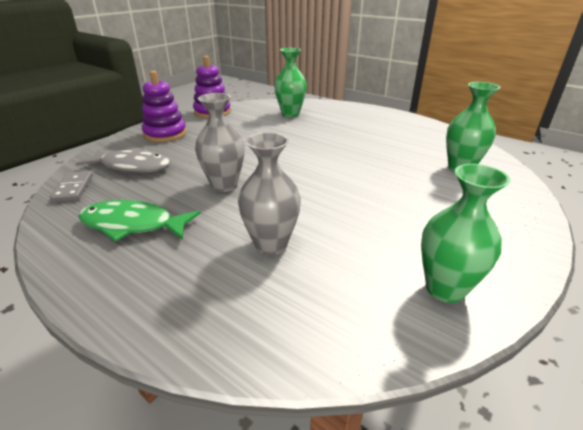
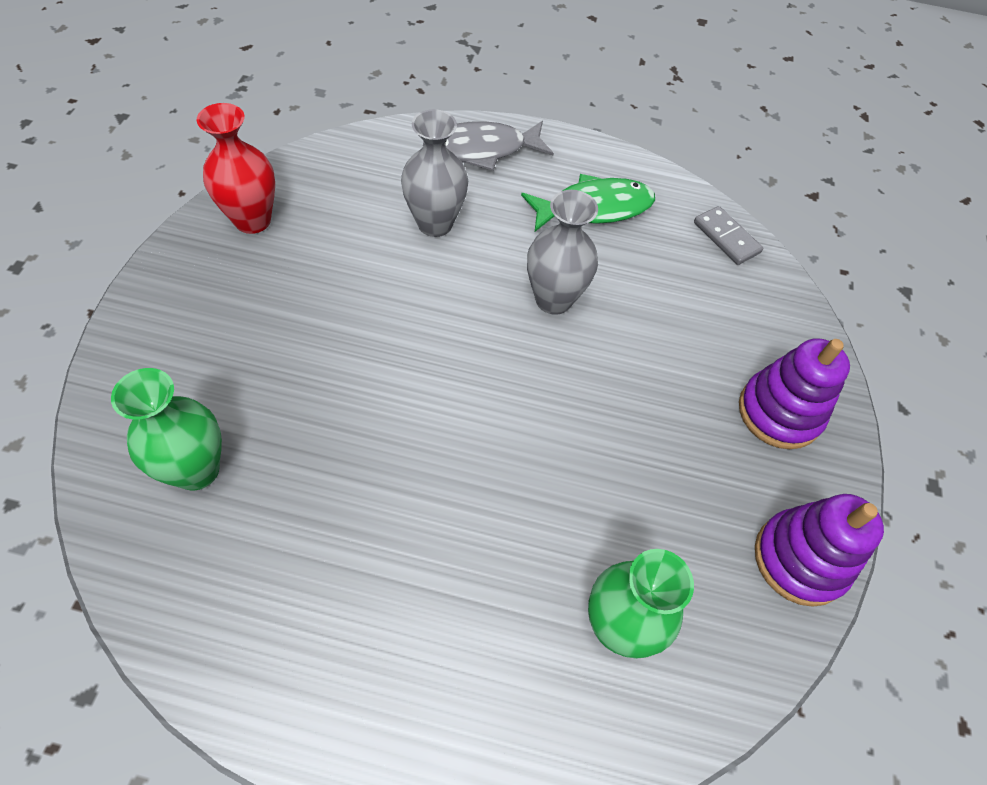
camera: 150 degrees right, 25 degrees up
(132, 166) = (715, 301): grey fish -> grey fish (481, 150)
(445, 289) = (252, 220): green vase -> red vase

